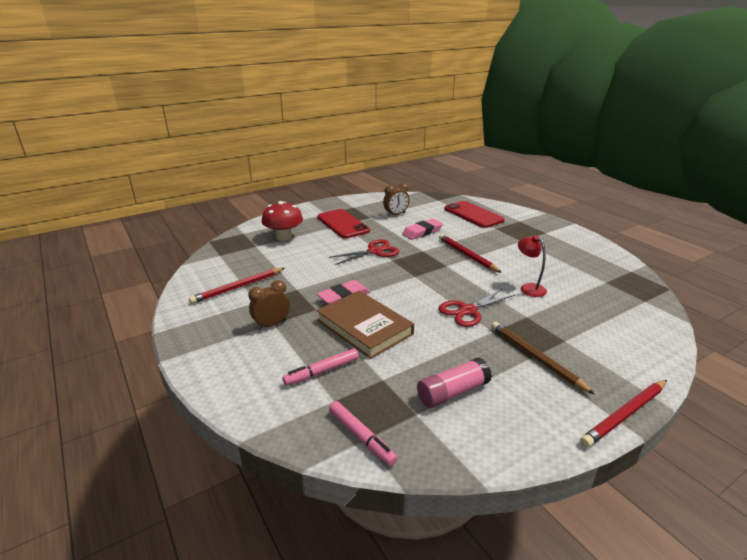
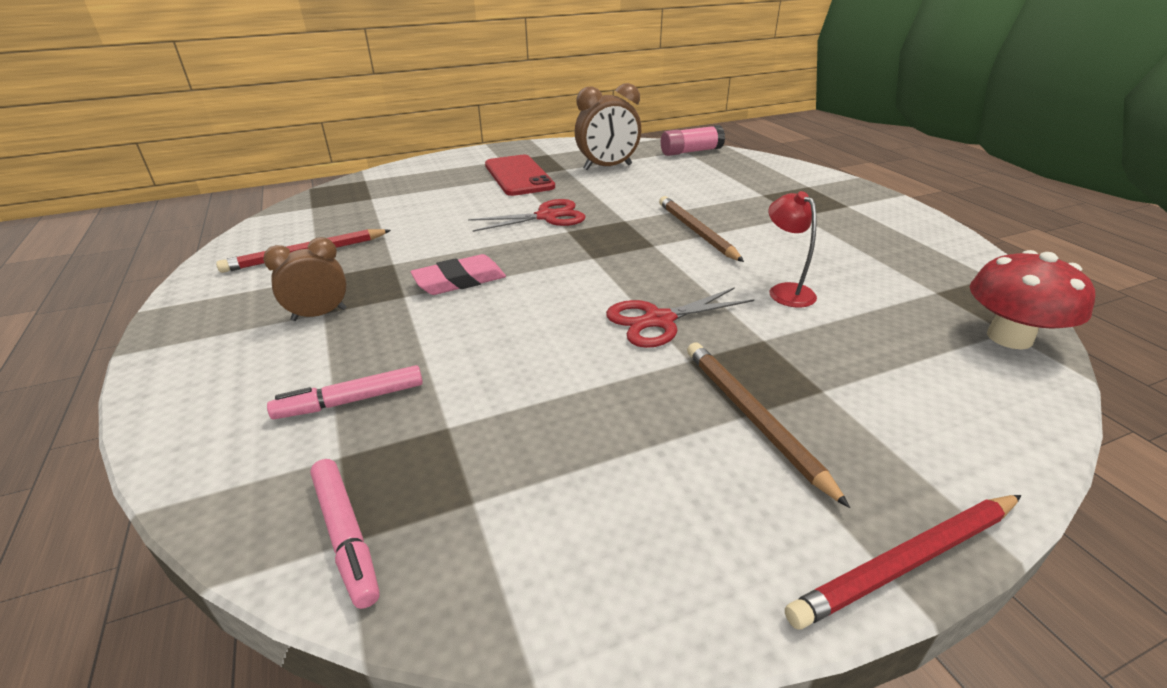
camera: 10 degrees right, 5 degrees up
(284, 237) = (420, 188): red mushroom -> red mushroom (1009, 337)
(364, 327) = (466, 332): brown book -> none
(396, 215) = (607, 167): brown clock -> brown clock, size x1.54
(422, 232) = (637, 193): pink eraser -> none
(452, 392) = (563, 467): pink glue stick -> pink glue stick (691, 151)
(467, 255) = (696, 231): red pencil -> brown pencil
(473, 215) = (732, 173): red phone -> none

